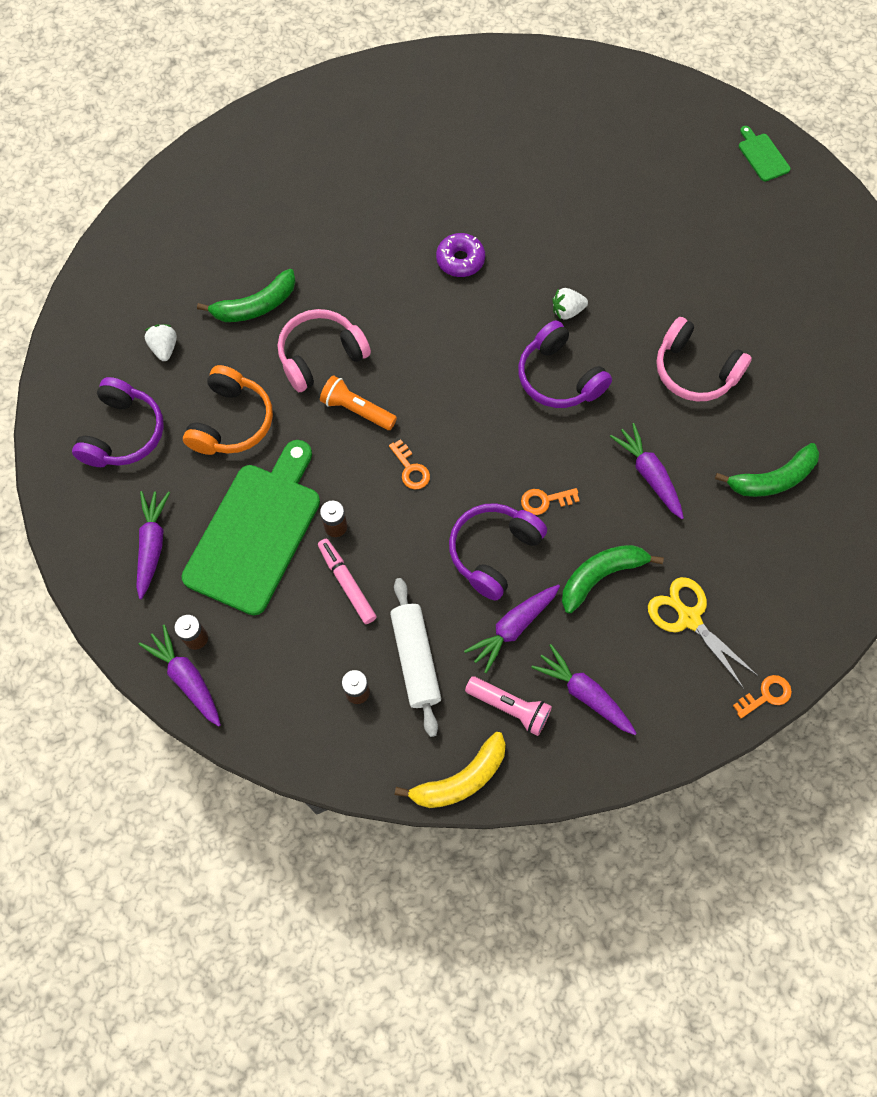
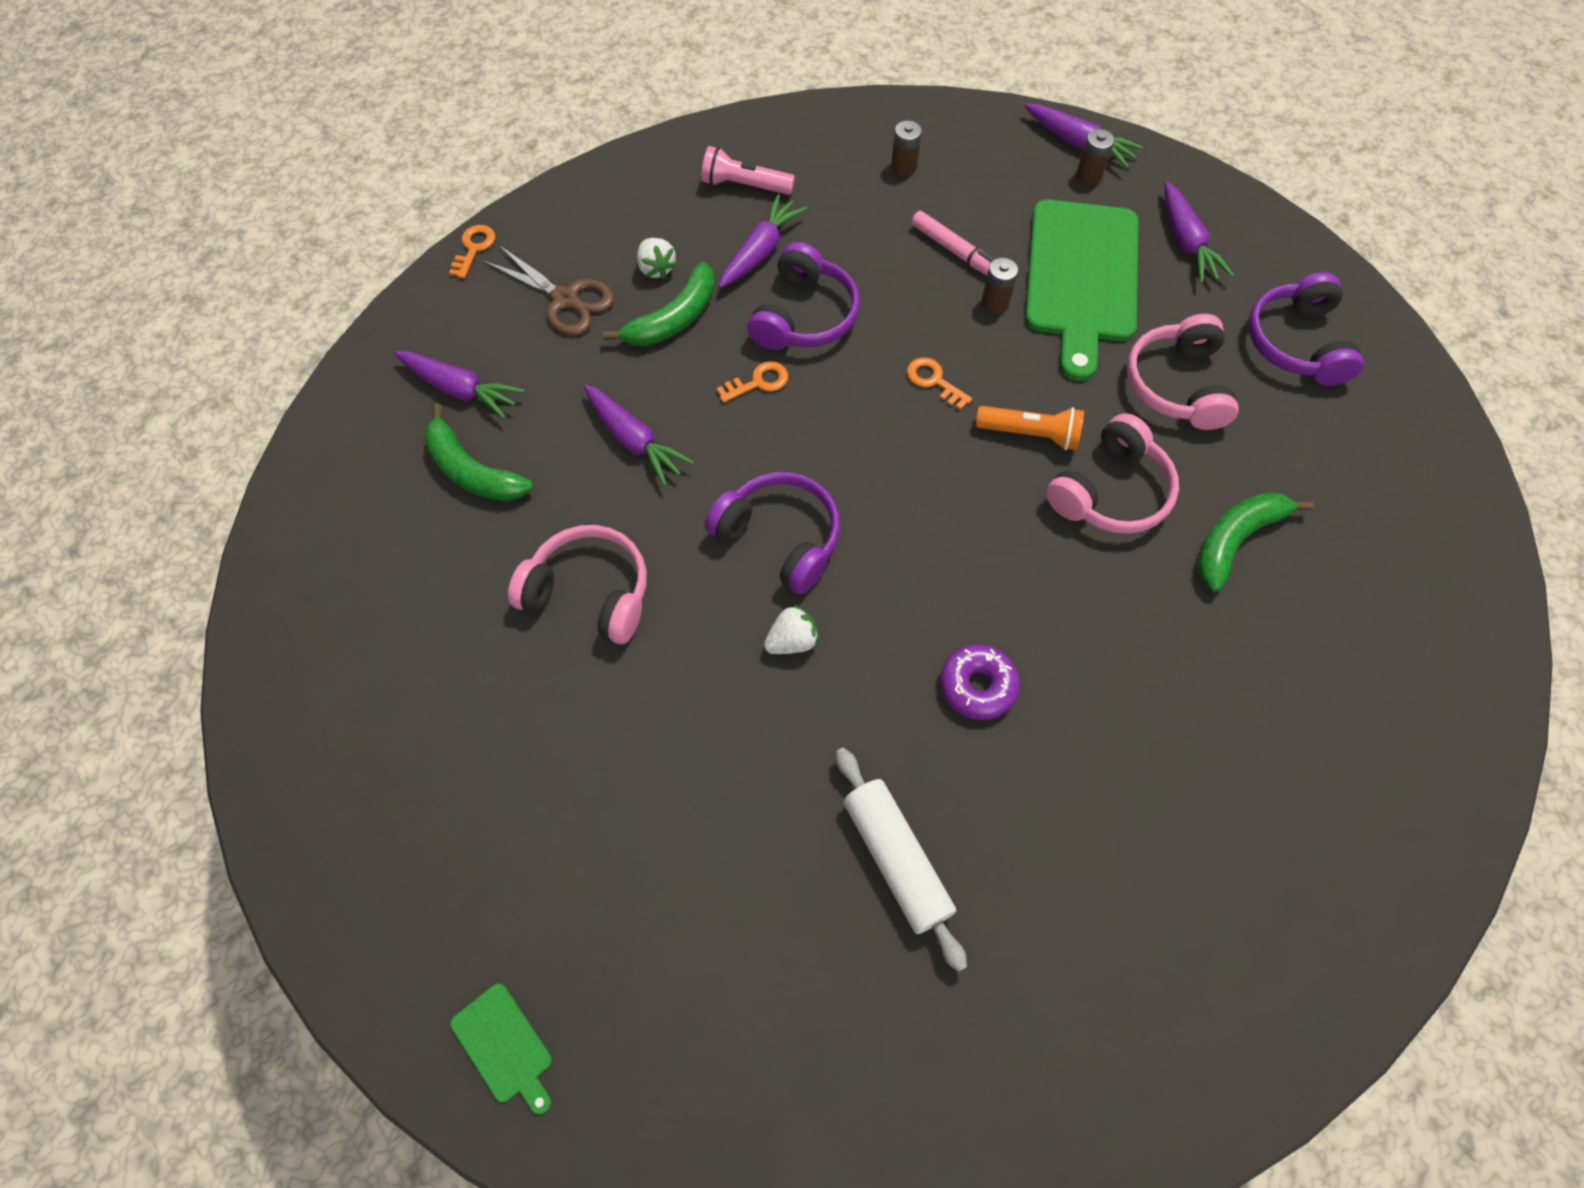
camera: 165 degrees right, 5 degrees down
(165, 348) = (1318, 454): white strawberry -> white strawberry (656, 268)
(232, 422) = (1177, 385): orange headphones -> pink headphones
(415, 659) = (855, 204): white rolling pin -> white rolling pin (896, 859)
(460, 779) = (776, 124): yellow banana -> none
(584, 693) = (670, 211): purple carrot -> purple carrot (460, 390)
(688, 618) = (566, 300): yellow scissors -> brown scissors
(766, 695) = (474, 248): orange key -> orange key turned 150 degrees clockwise
(772, 479) = (472, 470): green banana -> green banana turned 105 degrees counterclockwise

